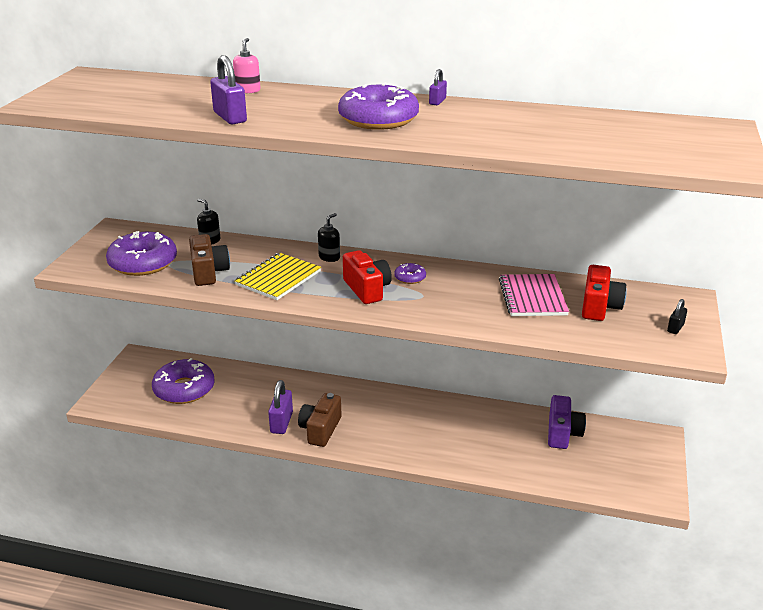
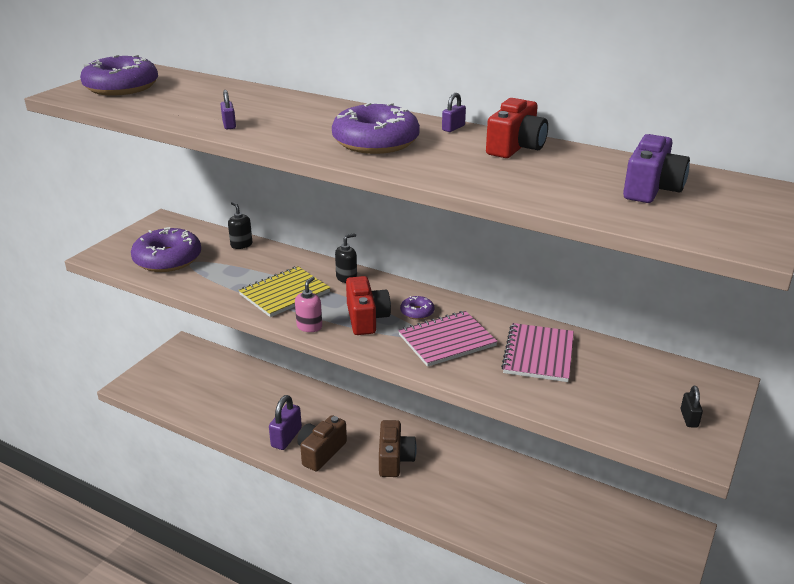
camera: 15 degrees right, 0 degrees up
(184, 389) = (211, 386): purple donut -> purple donut (121, 87)
(208, 272) = (222, 277): brown camera -> brown camera (394, 459)
(230, 117) = (229, 125): purple padlock -> purple padlock, size x0.56
(248, 90) = (270, 98): pink soap dispenser -> pink soap dispenser (309, 326)
(449, 297) = (447, 340): none -> pink notebook
(562, 433) = (573, 504): purple camera -> purple camera (651, 189)
(599, 307) = (609, 377): red camera -> red camera (516, 147)
(675, 328) = (689, 418): black padlock -> black padlock turned 45 degrees counterclockwise

